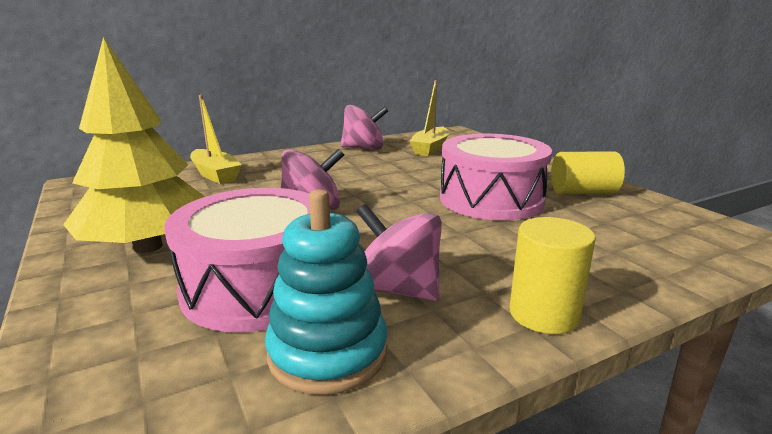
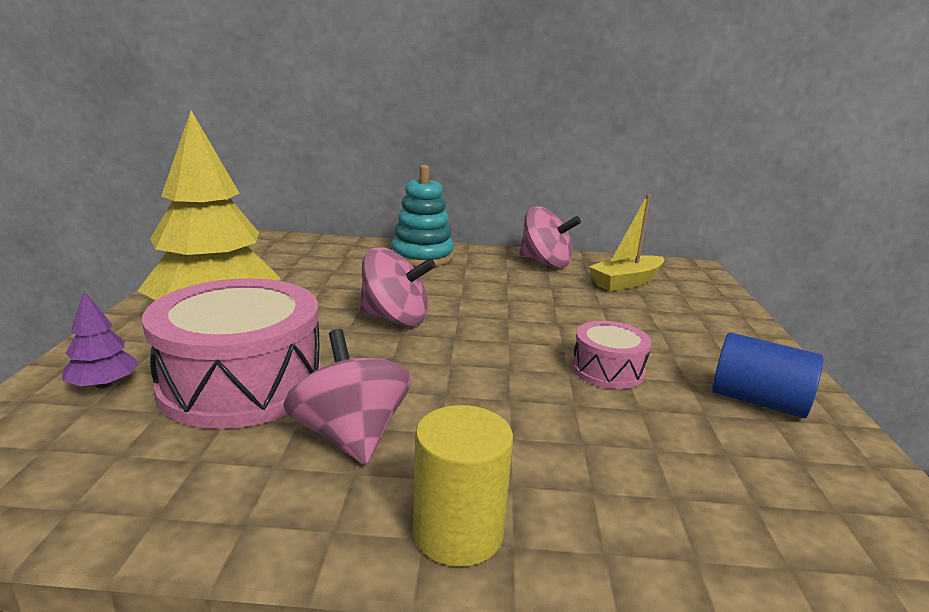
camera: 30 degrees right, 0 degrees up
(123, 333) = (103, 385): none -> purple tree
(215, 174) = (358, 256): yellow boat -> none
(328, 353) = (206, 471): turquoise stacking toy -> turquoise stacking toy (422, 256)
(491, 199) = (607, 370): pink drum -> pink drum, size x0.51
(583, 192) = (758, 401): yellow cylinder -> blue cylinder

